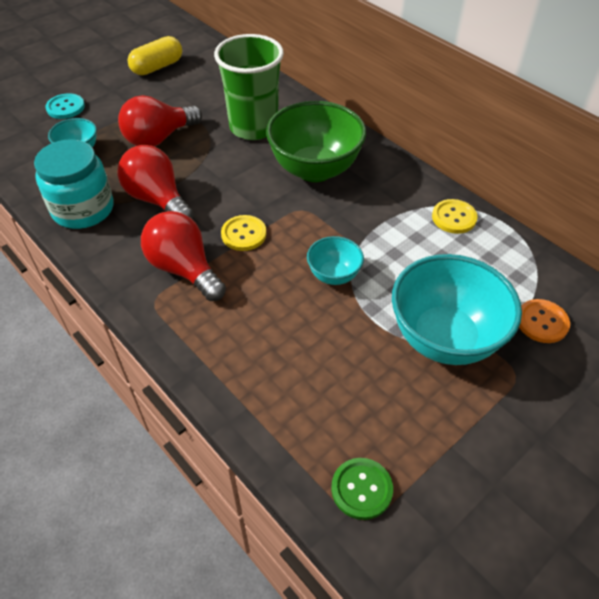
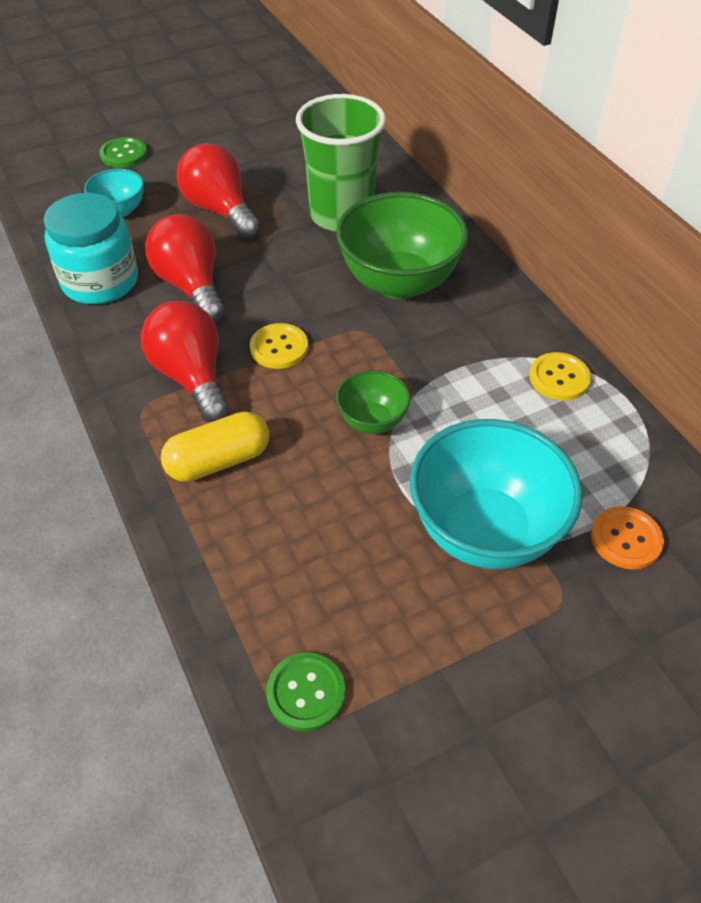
camera: 15 degrees right, 0 degrees up
(65, 107) = (124, 154): turquoise button -> green button
(157, 67) = (250, 120): yellow capsule -> yellow capsule (218, 461)
(159, 138) = (220, 210): red light bulb -> red light bulb turned 75 degrees clockwise
(334, 275) = (372, 421): turquoise bowl -> green bowl

